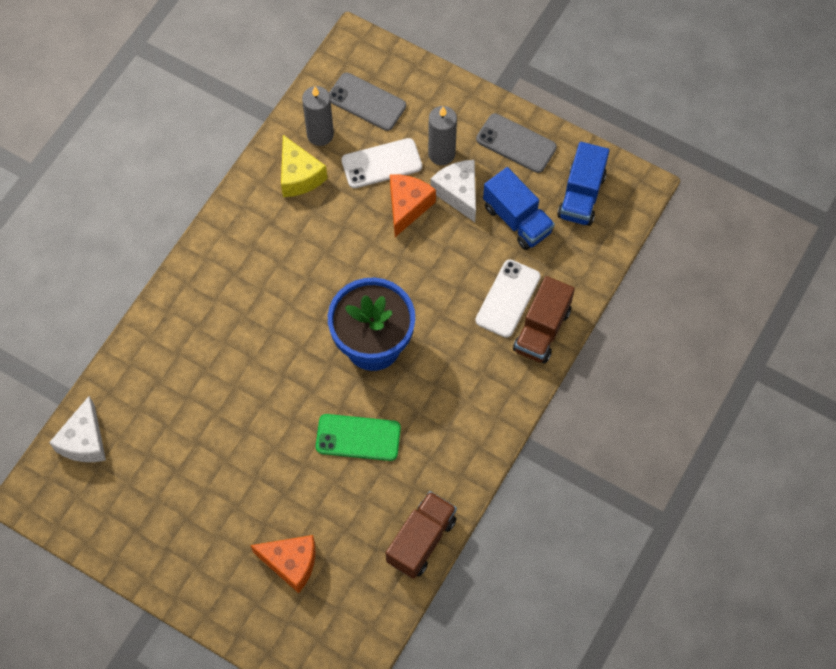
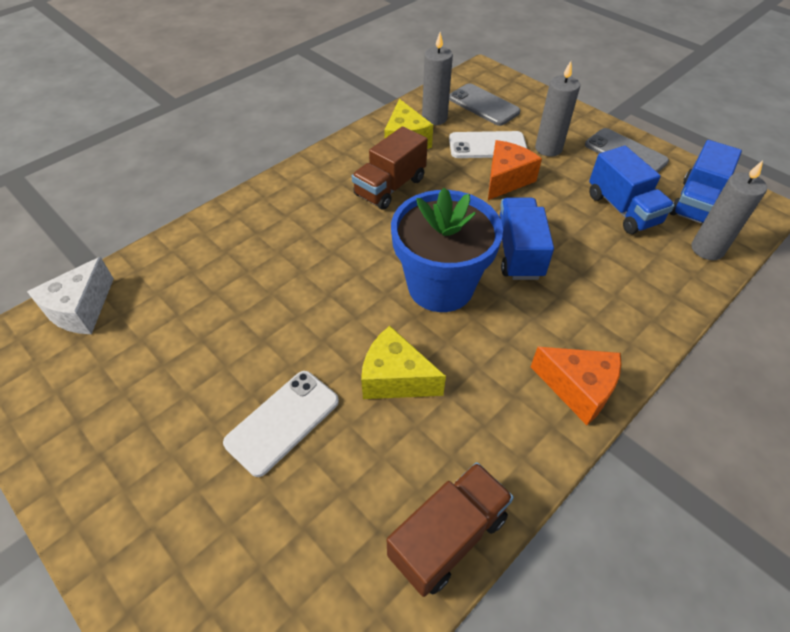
camera: 15 degrees right, 15 degrees down
(291, 563) = (252, 520): orange cheese -> orange cheese (578, 389)
(358, 437) = (395, 378): green phone -> yellow cheese
(431, 293) = (518, 253): none -> blue truck
(458, 193) = (561, 179): white cheese -> none
(508, 298) = (606, 274): white phone -> white phone (283, 422)
(542, 330) = (647, 313): brown truck -> brown truck (390, 187)
(590, 250) = (707, 249): none -> grey candle

